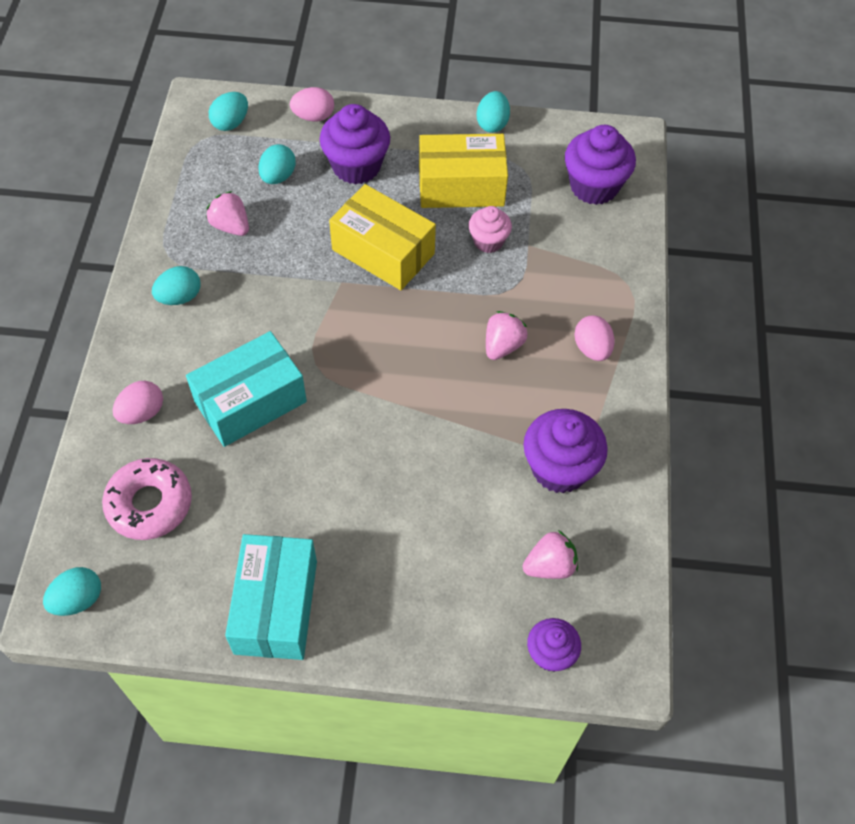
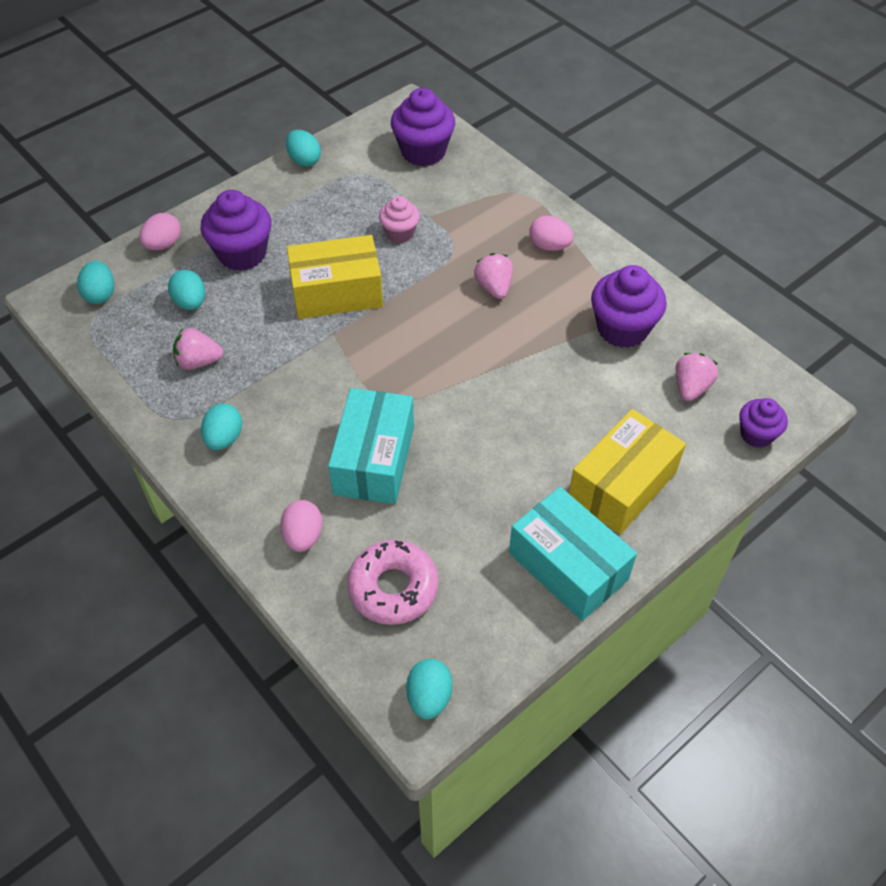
camera: 45 degrees left, 5 degrees down
(461, 186) = (335, 213): yellow box -> yellow box (622, 485)

